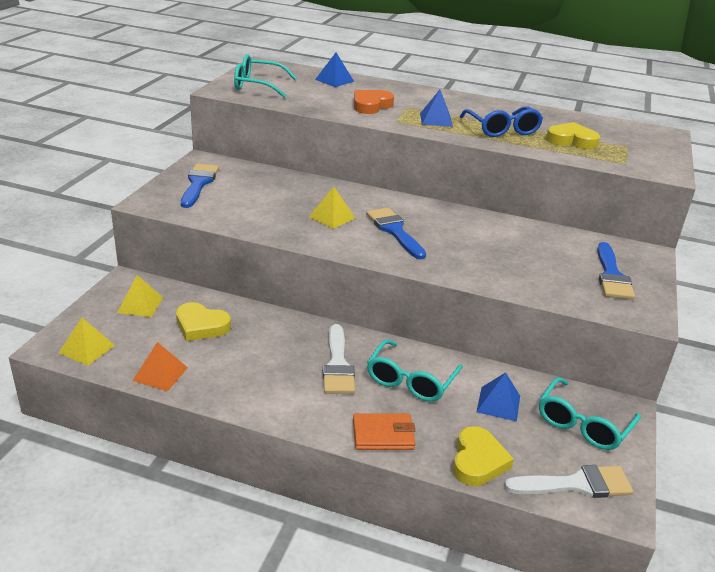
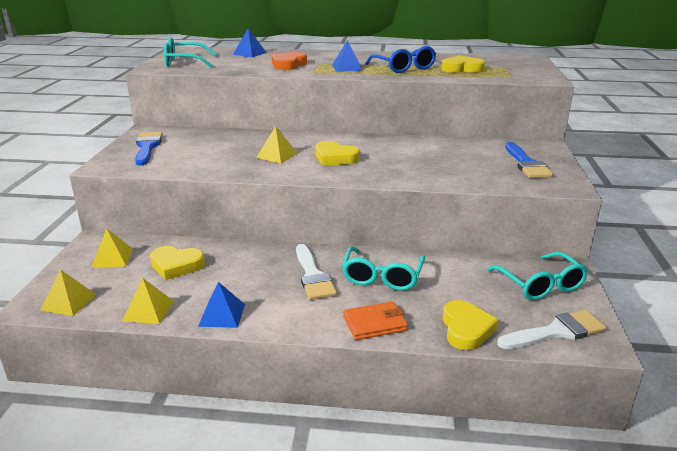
camera: 10 degrees left, 5 degrees down
(160, 374) = (148, 310): orange pyramid -> yellow pyramid
(394, 231) = (335, 158): blue brush -> yellow heart
(498, 403) = (464, 282): blue pyramid -> blue pyramid (222, 315)
(583, 424) = (540, 284): turquoise glasses -> turquoise glasses turned 45 degrees counterclockwise

